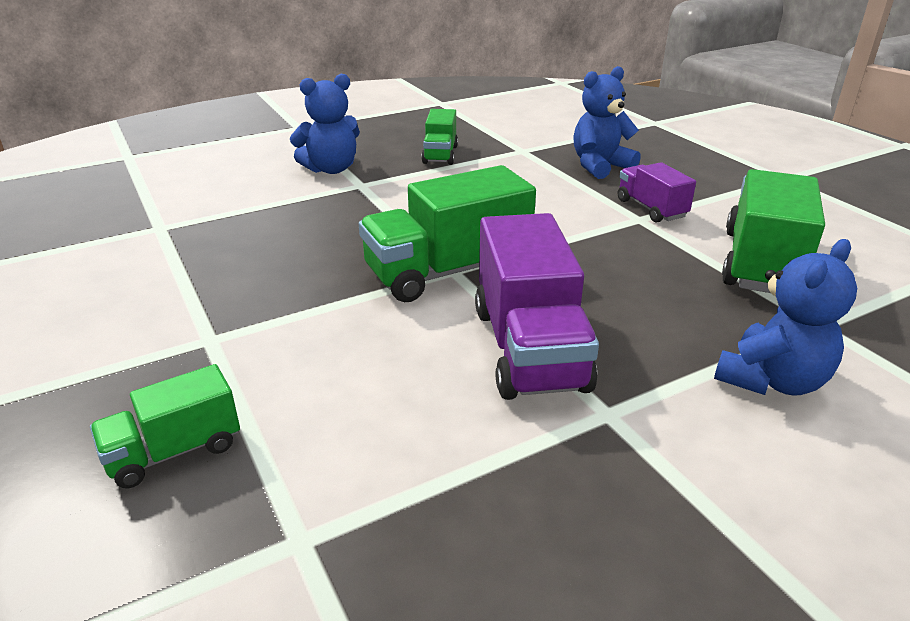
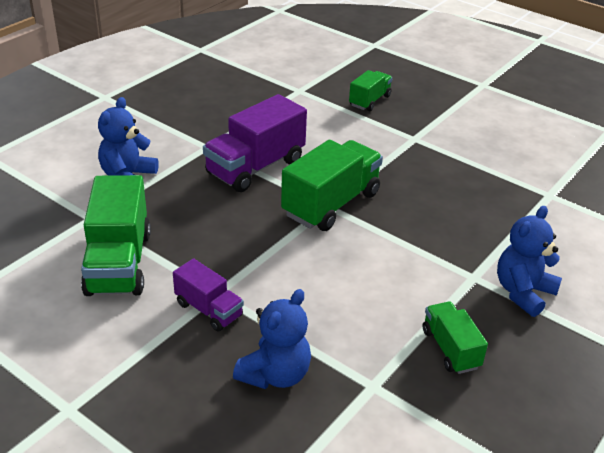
camera: 155 degrees right, 5 degrees up
(529, 348) = (255, 167): purple truck -> purple truck turned 105 degrees counterclockwise

